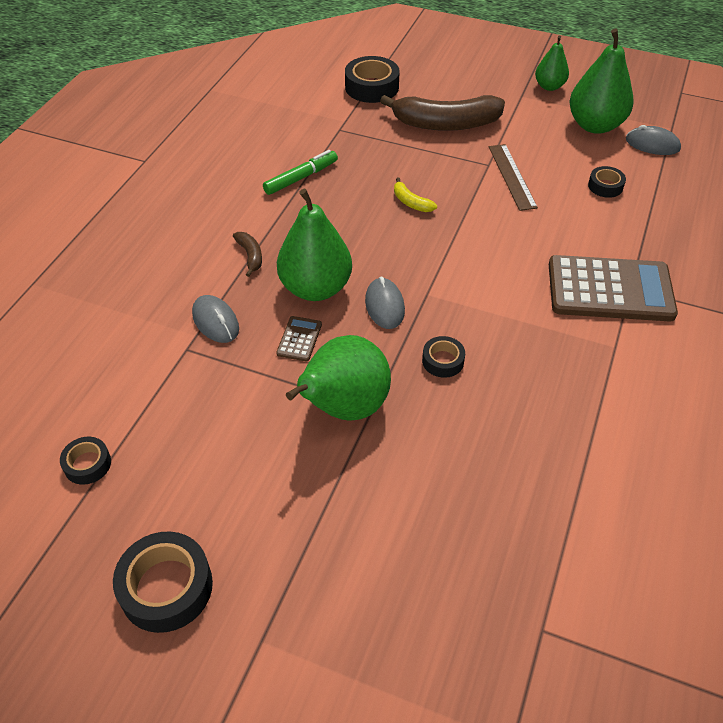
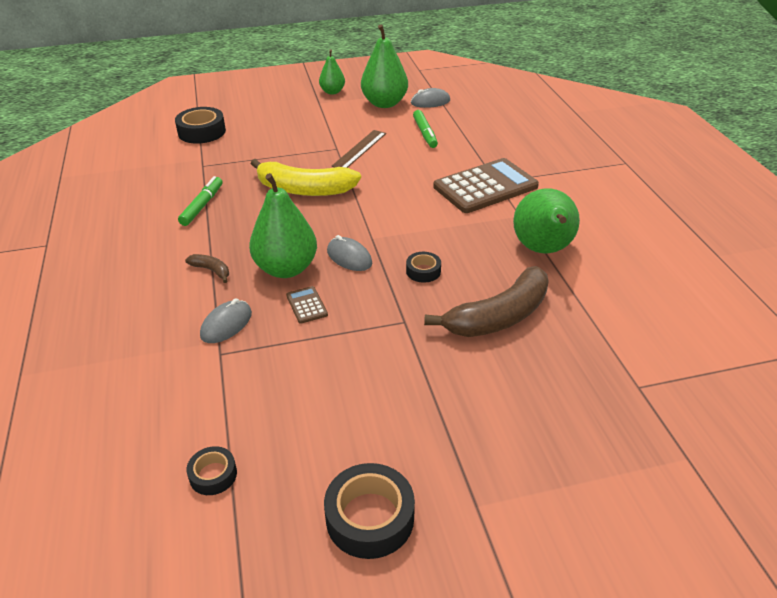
camera: 35 degrees left, 10 degrees down
(215, 321) = (226, 324): grey mouse -> grey mouse turned 75 degrees counterclockwise
(344, 407) = (384, 331): green pear -> green pear (543, 250)
(411, 202) = (304, 189): yellow banana -> yellow banana, size x2.32
(445, 124) = (281, 135): brown banana -> brown banana (498, 316)
(512, 176) = (359, 149): brown ruler -> brown ruler turned 75 degrees clockwise
(605, 186) = (425, 133): black tape -> green marker

